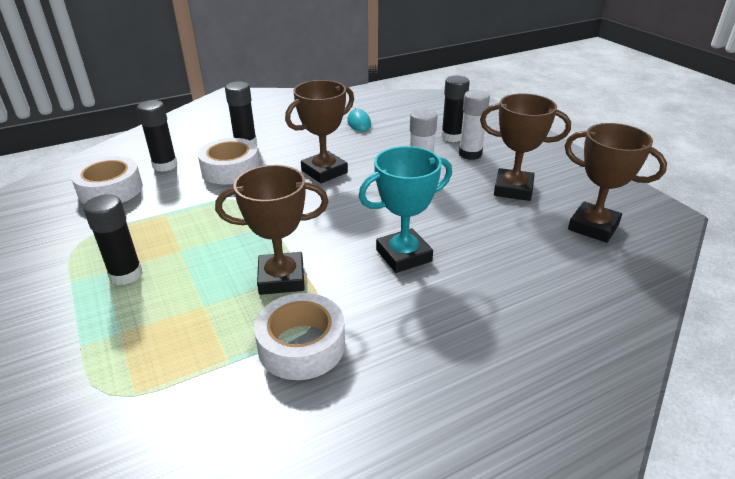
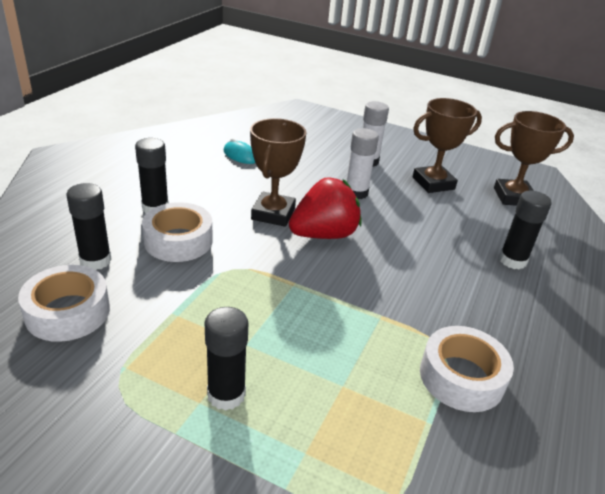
camera: 40 degrees left, 0 degrees up
(281, 278) = (371, 329): brown trophy -> none
(343, 199) = (324, 235): none -> red strawberry
(403, 255) = (432, 267): turquoise trophy -> none
(452, 137) = (335, 149): black glue stick -> black glue stick (512, 260)

